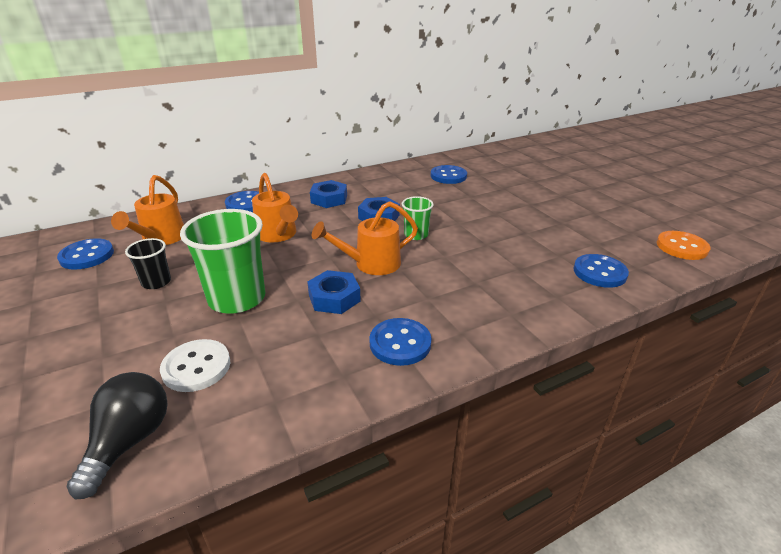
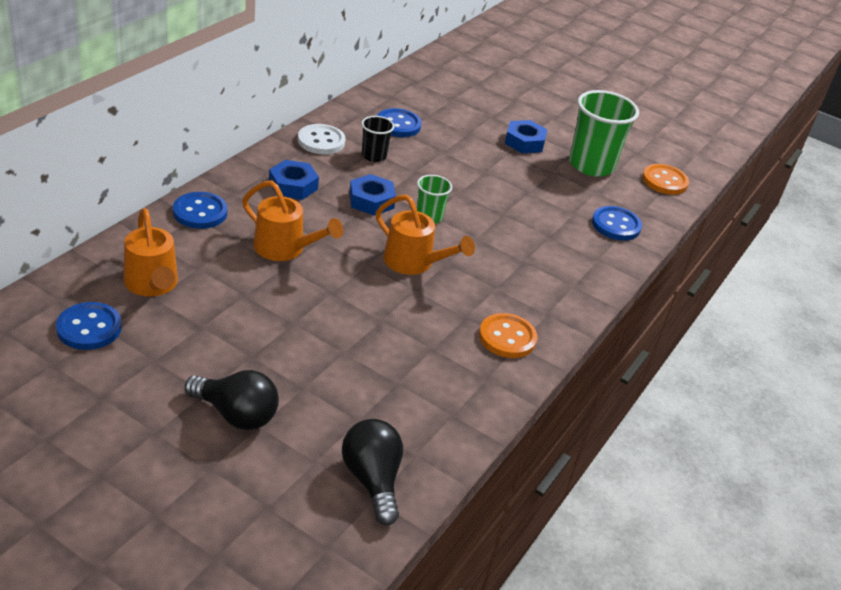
camera: 35 degrees left, 5 degrees up
(97, 342) = (236, 414): none -> black light bulb
(156, 282) = (216, 339): black cup -> black cup (374, 156)
(196, 367) = (358, 408): white button -> white button (321, 141)
(237, 298) = (322, 334): green cup -> green cup (591, 165)
(334, 298) = (414, 309): blue nut -> blue nut (524, 142)
(370, 264) = (414, 263): orange watering can -> orange watering can turned 90 degrees counterclockwise
(400, 343) = (507, 337): blue button -> orange button

